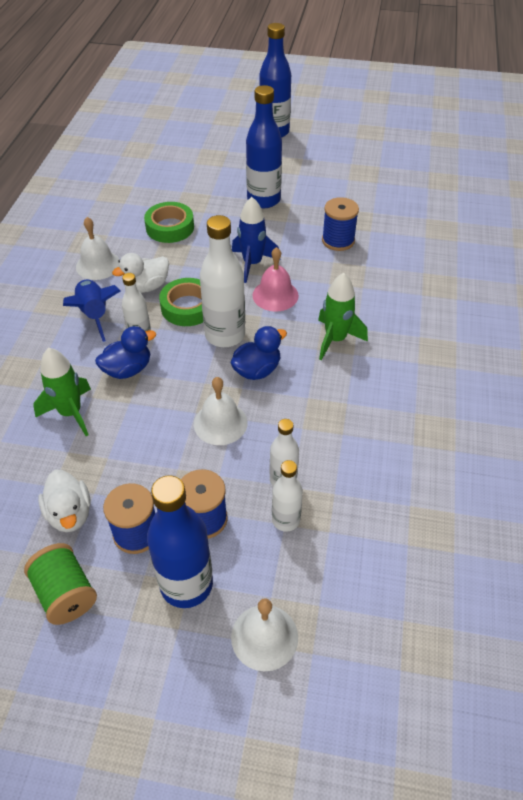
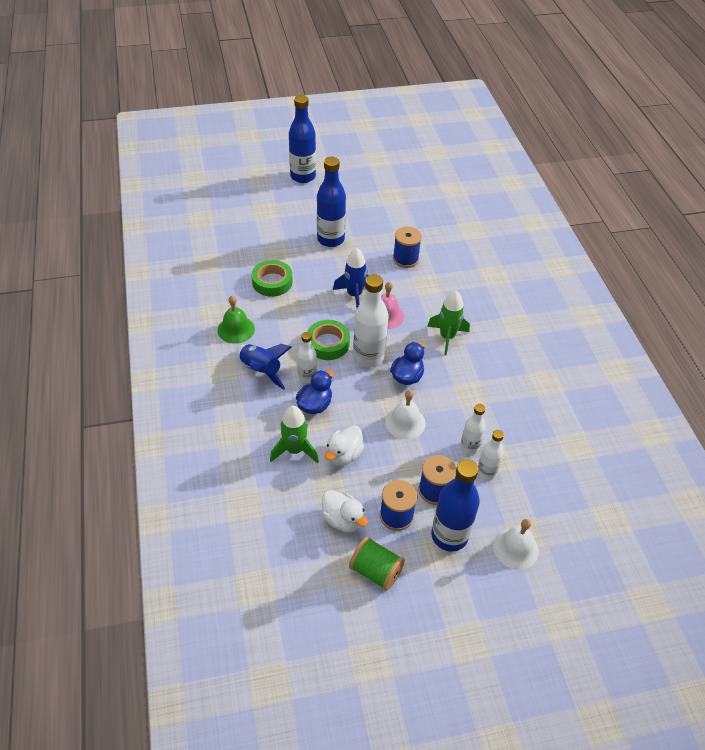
camera: 25 degrees left, 0 degrees up
(98, 265) = (236, 329): white bell -> green bell
(146, 287) = (286, 336): white duck -> white duck (343, 455)

